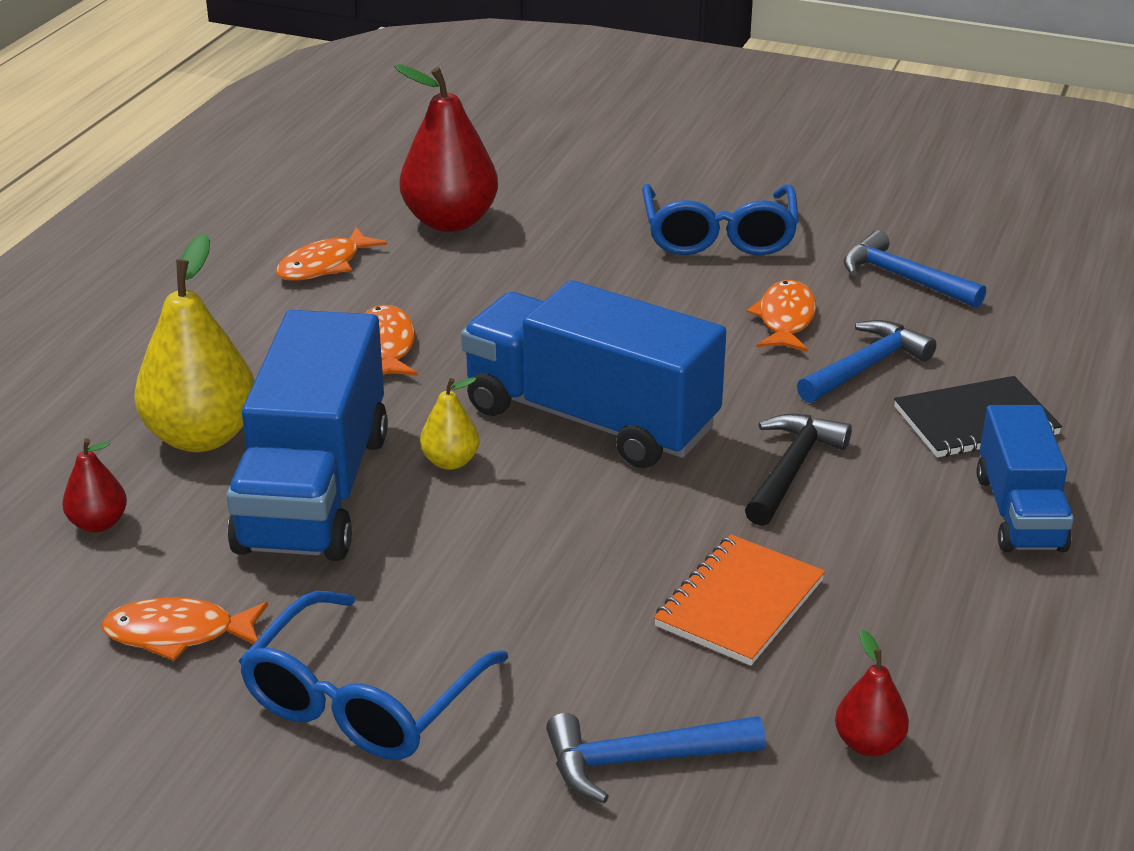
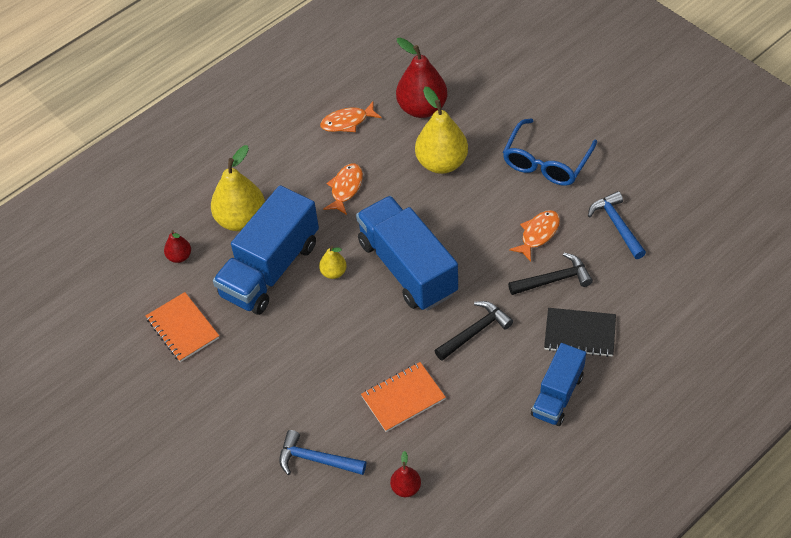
camera: 30 degrees right, 20 degrees up
(178, 633) = (182, 328): orange fish -> orange notebook
(362, 700) = (232, 389): blue glasses -> none
(540, 275) = (442, 163): none -> yellow pear
(866, 366) = (554, 279): blue hammer -> black hammer

